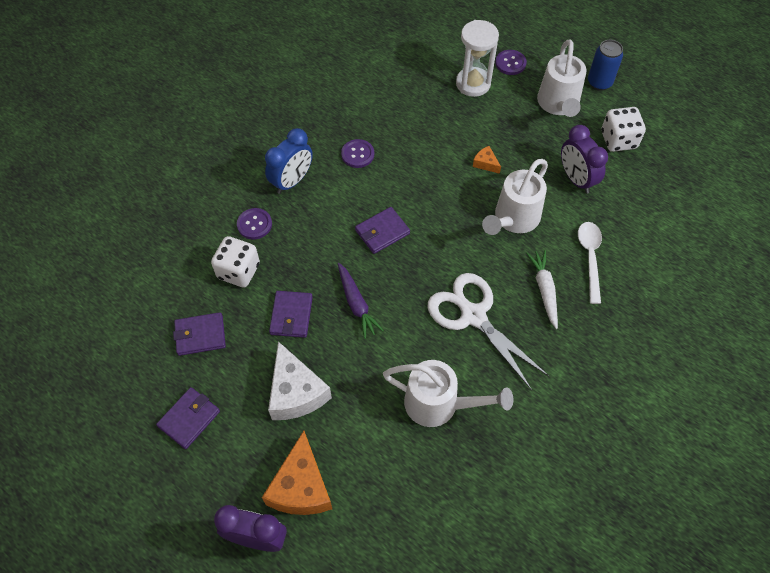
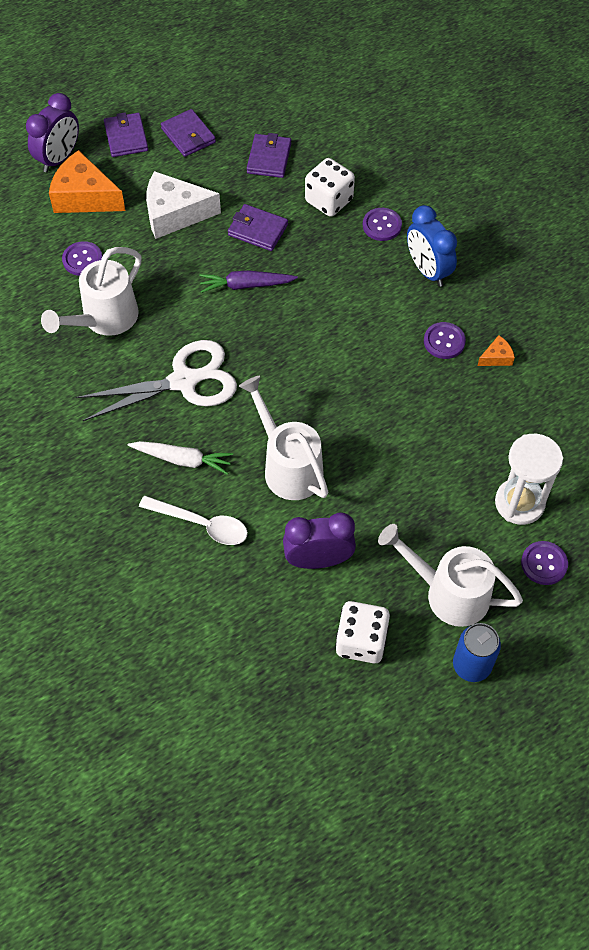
camera: 110 degrees right, 0 degrees up
(380, 453) = (82, 260): none -> purple button
(382, 232) = (325, 333): purple wallet -> purple wallet (126, 137)
(485, 163) = (381, 468): orange cheese -> orange cheese (496, 357)

